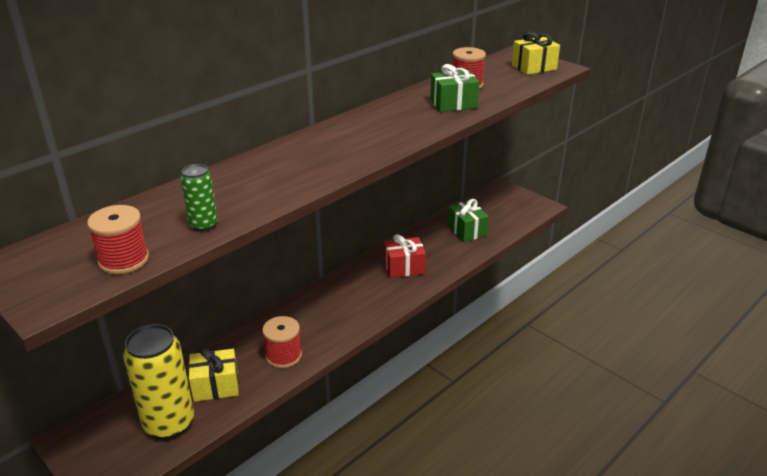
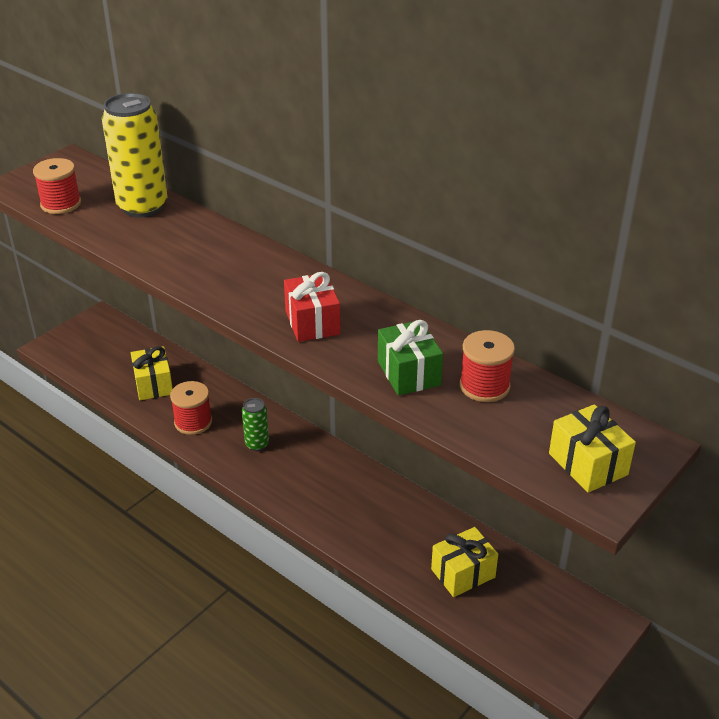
camera: 85 degrees right, 5 degrees up
(169, 423) = (110, 366): yellow can -> yellow can (142, 207)
(203, 225) = (109, 230): green can -> green can (257, 444)
(404, 267) = (359, 507): red gift -> red gift (312, 322)
(466, 231) = (463, 573): green gift -> yellow gift

